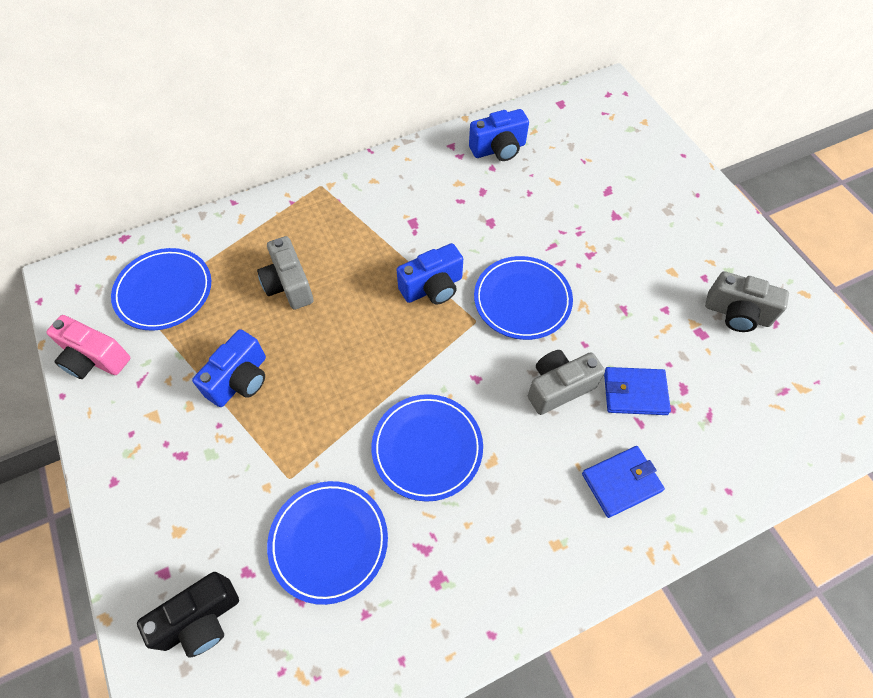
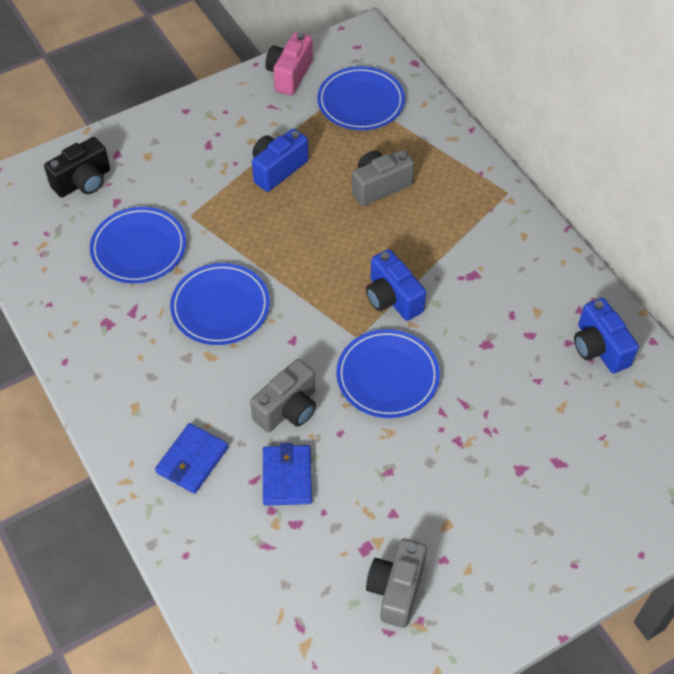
camera: 85 degrees right, 5 degrees down
(201, 620) = (83, 182): black camera -> black camera turned 90 degrees counterclockwise
(240, 380) = (277, 169): blue camera -> blue camera turned 105 degrees clockwise
(558, 387) = (288, 409): grey camera -> grey camera turned 75 degrees clockwise
(621, 482) = (192, 460): blue wallet -> blue wallet turned 60 degrees clockwise

